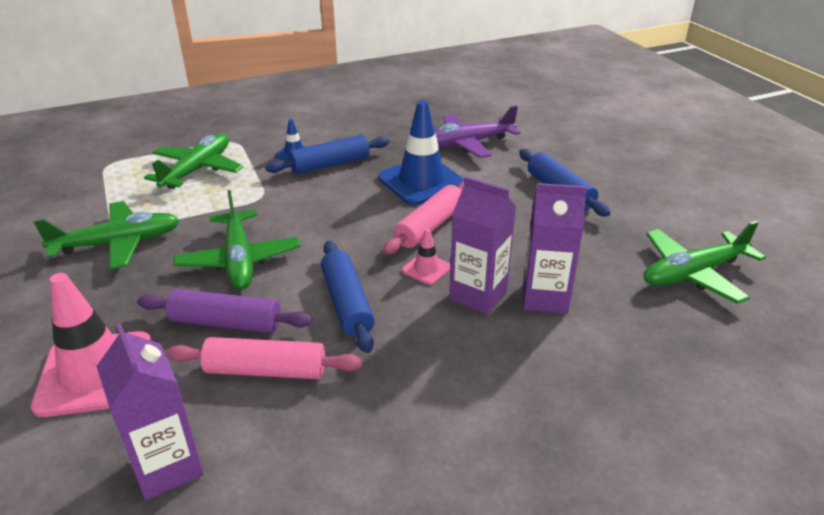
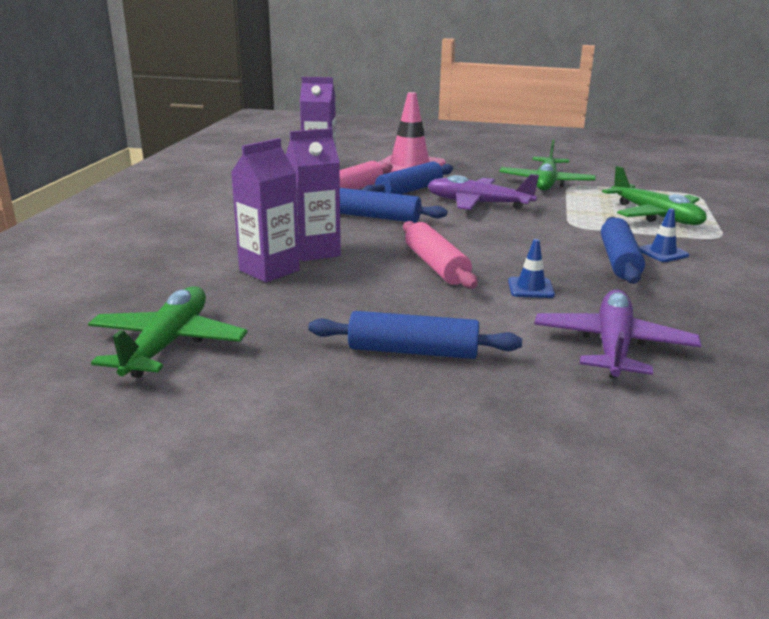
camera: 125 degrees right, 10 degrees down
(226, 323) = (409, 190): purple rolling pin -> blue rolling pin
(239, 260) = (478, 204): green plane -> purple plane
(421, 181) = (530, 288): blue traffic cone -> blue traffic cone, size x0.47
(426, 269) = (376, 247): pink traffic cone -> none

